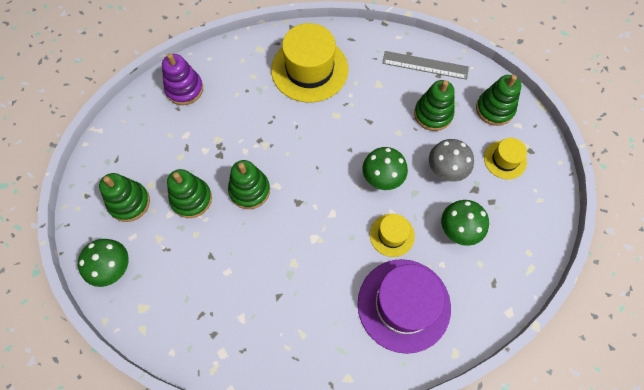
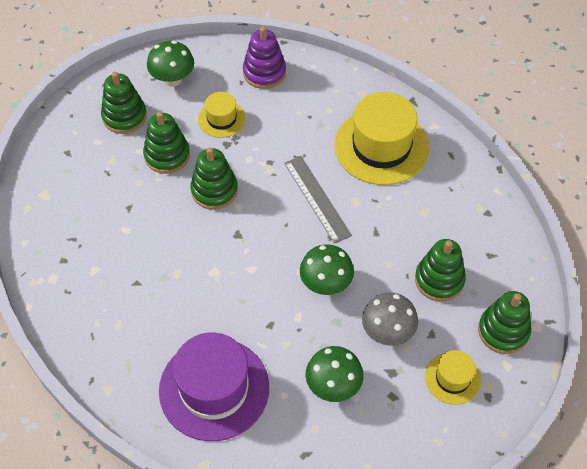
camera: 50 degrees right, 10 degrees down
(113, 268) = (60, 150): green mushroom -> green mushroom (173, 79)
(392, 235) = (275, 332): yellow hat -> yellow hat (221, 119)
(425, 65) = (489, 235): grey ruler -> grey ruler (317, 198)

